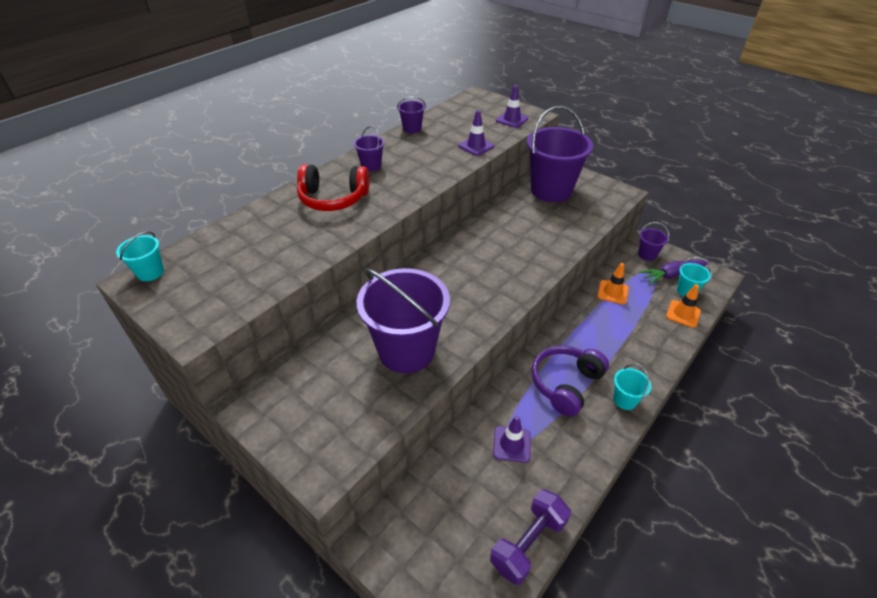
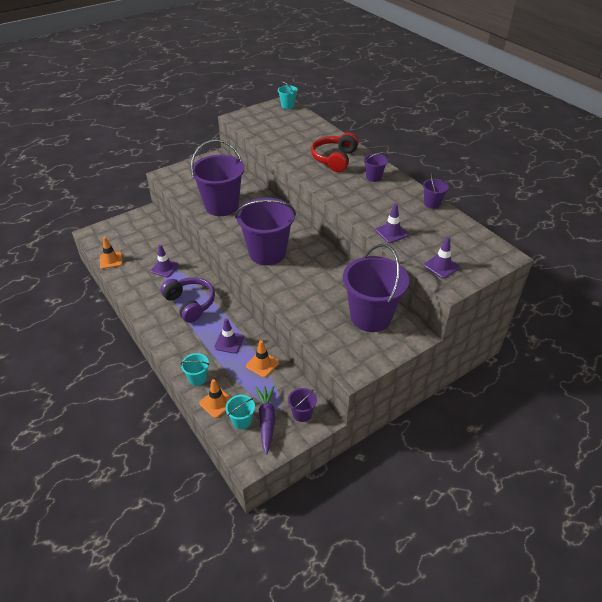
camera: 105 degrees right, 0 degrees up
(494, 276) = (267, 253): none -> purple bucket
(528, 543) = (111, 260): purple dumbbell -> orange traffic cone
(602, 326) = (229, 342): none -> purple traffic cone
(624, 400) = (162, 328): turquoise bucket -> turquoise bucket (197, 378)

